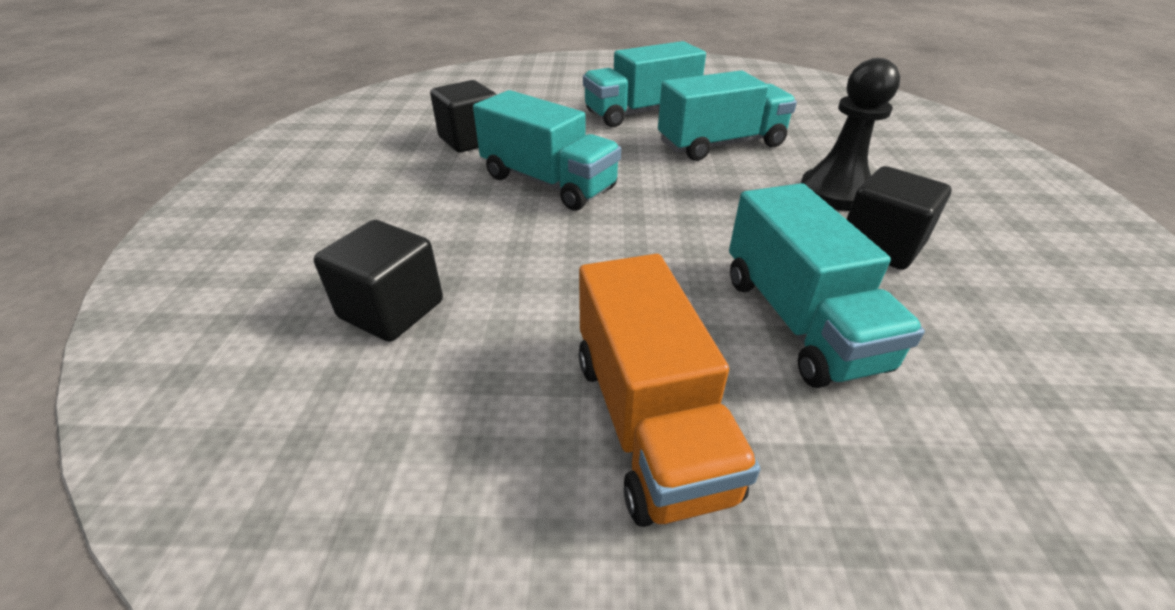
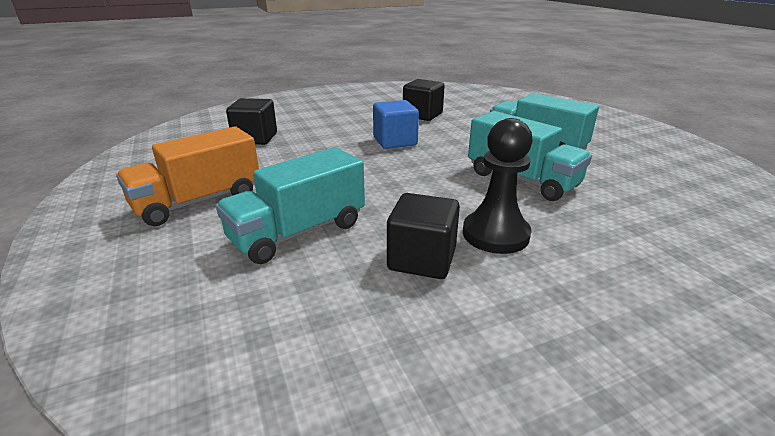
camera: 65 degrees right, 10 degrees down
(548, 182) = (395, 141): turquoise truck -> blue cube

